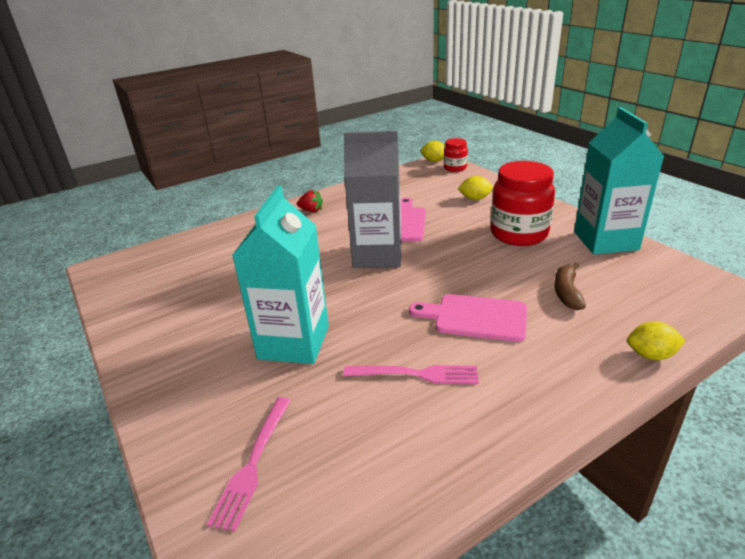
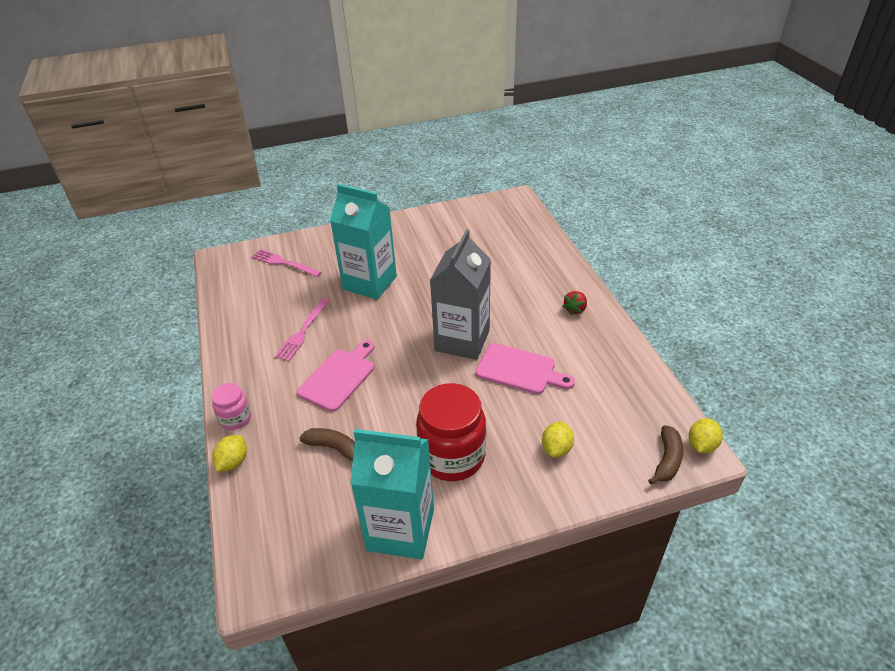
camera: 105 degrees right, 10 degrees up
(455, 168) = (667, 460): red jar -> brown banana
(598, 379) = (235, 418): none -> pink jar

